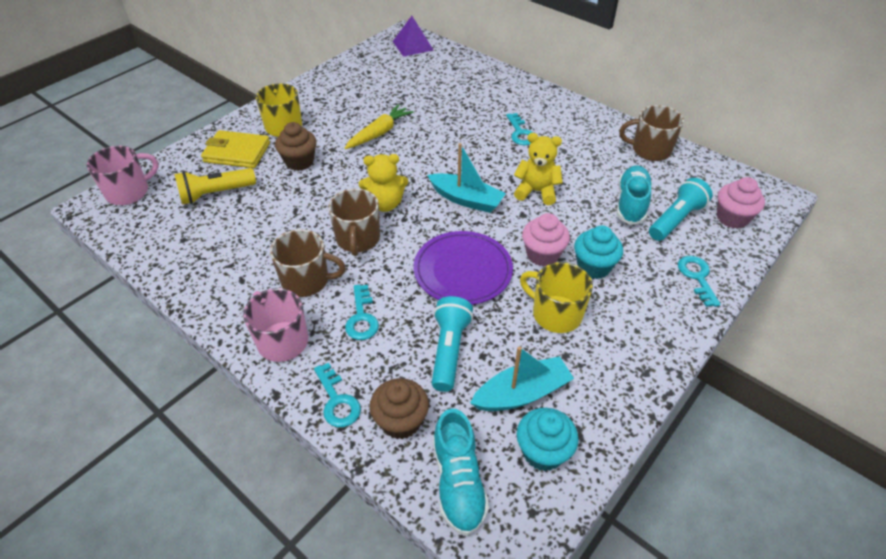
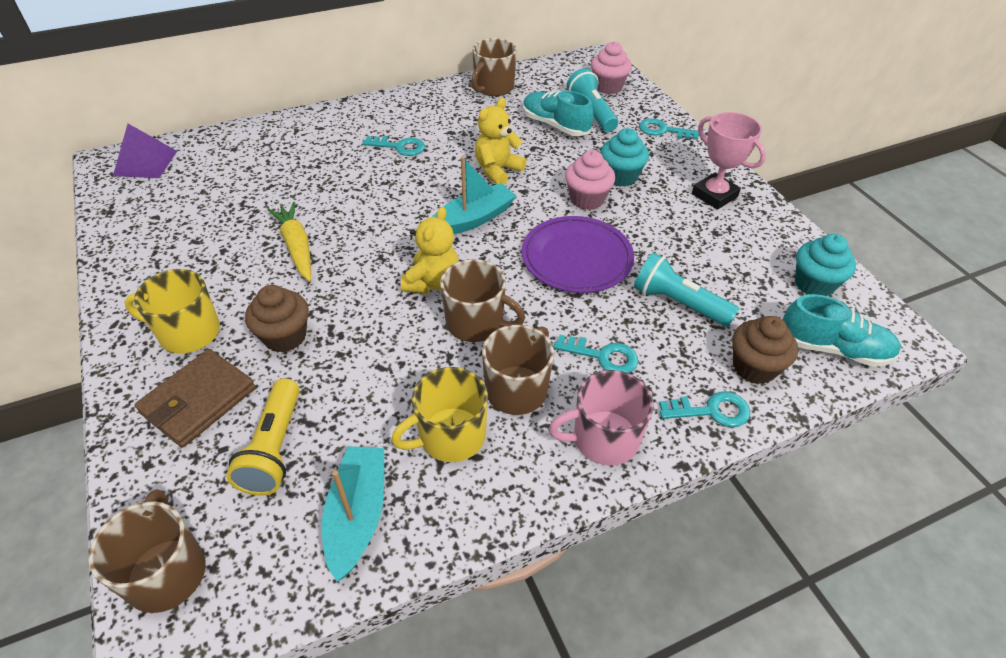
camera: 65 degrees left, 0 degrees up
(129, 192) = (167, 572): pink mug -> brown mug
(237, 152) = (198, 400): yellow wallet -> brown wallet
(522, 393) = (748, 274): turquoise boat -> turquoise boat (357, 515)
(555, 314) = (665, 220): yellow mug -> yellow mug (450, 436)
(623, 342) = (714, 195): none -> pink trophy

